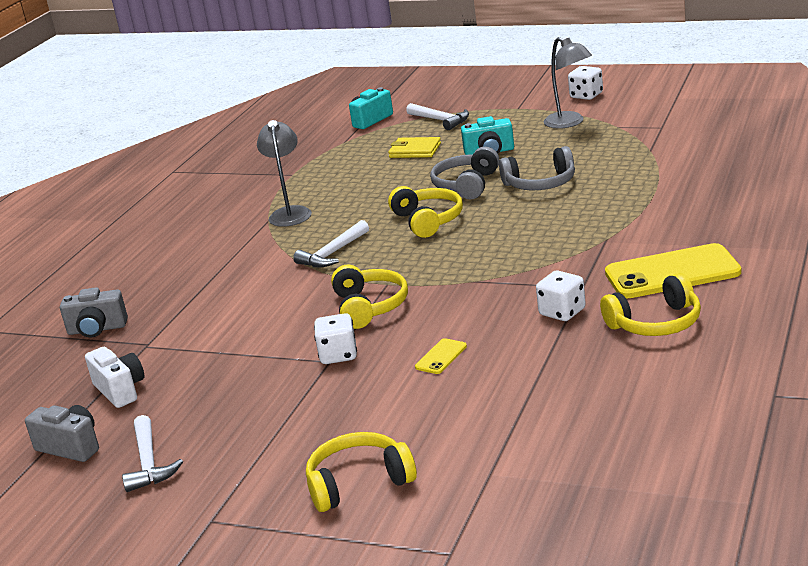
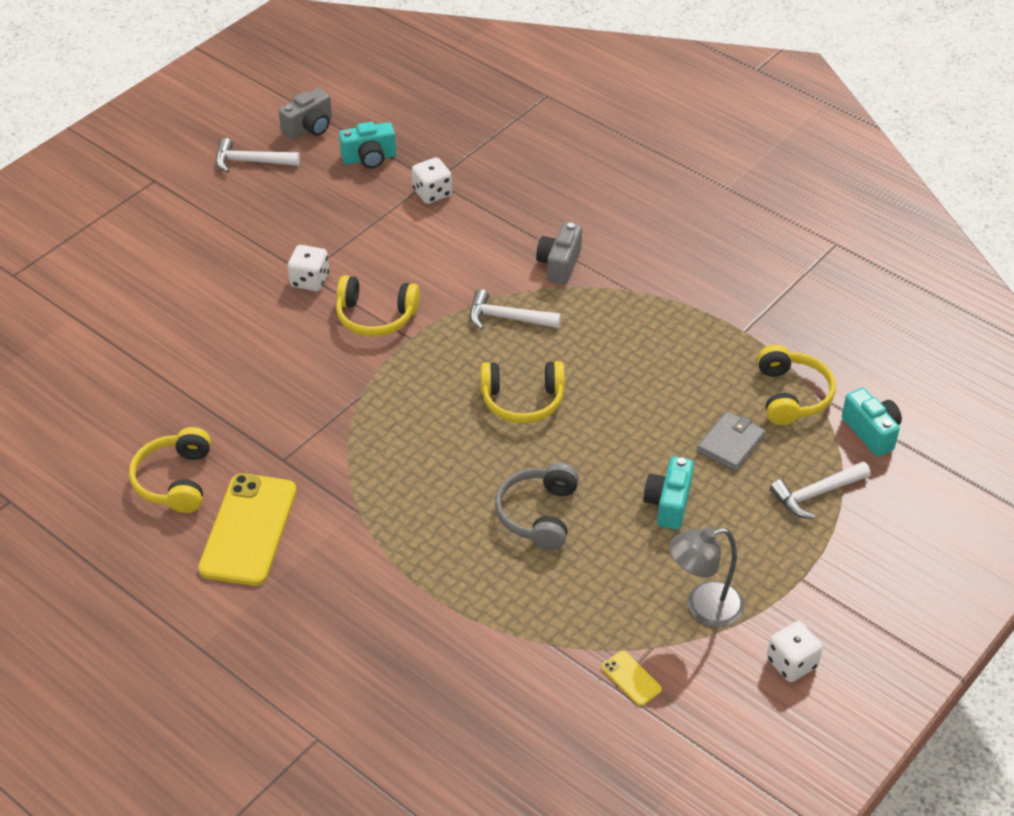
camera: 105 degrees right, 20 degrees up
(97, 329) = (487, 155): grey camera -> grey camera (559, 264)
(120, 390) = (369, 158): white camera -> turquoise camera
(290, 213) = (634, 308): grey lamp -> none
(333, 253) = (507, 318): white hammer -> white hammer turned 45 degrees counterclockwise
(358, 483) = (127, 253): yellow headphones -> yellow headphones (792, 395)
(415, 150) = (730, 443): yellow wallet -> grey wallet
(441, 357) = (250, 336): yellow phone -> yellow phone (631, 678)
(466, 185) = (589, 455): grey headphones -> none
(562, 312) = (250, 430): white dice -> white dice (432, 193)

